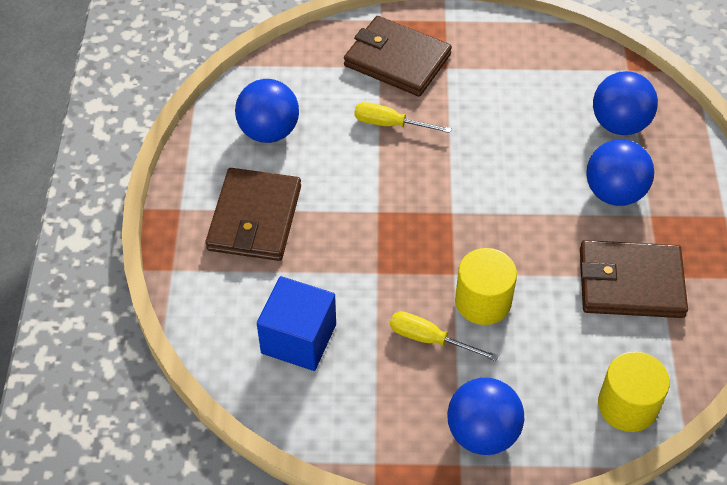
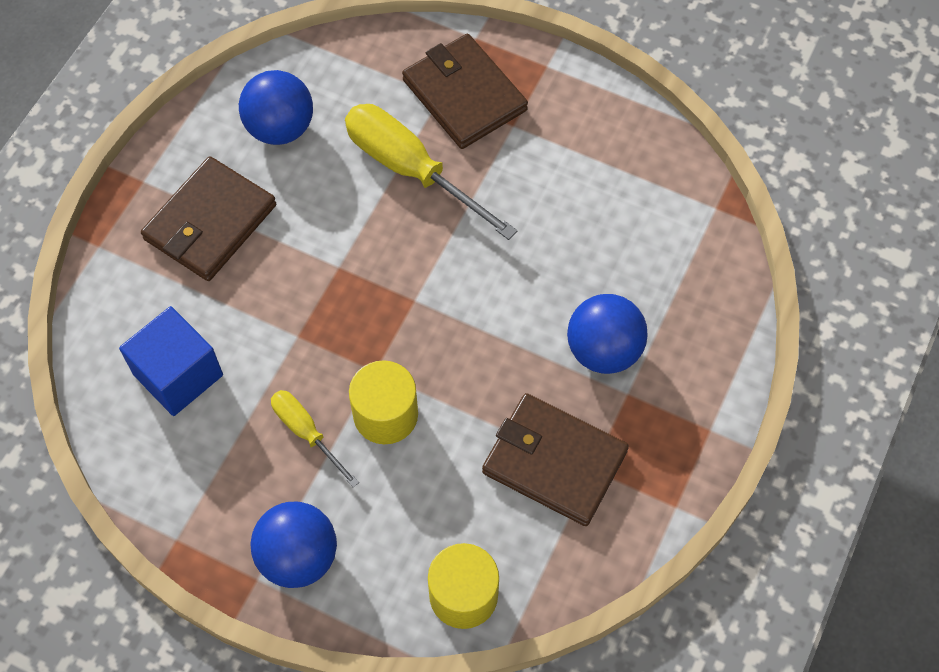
camera: 25 degrees right, 10 degrees up
(390, 124) = (411, 170): yellow screwdriver -> yellow screwdriver, size x1.83
(619, 124) = (662, 270): blue ball -> none

